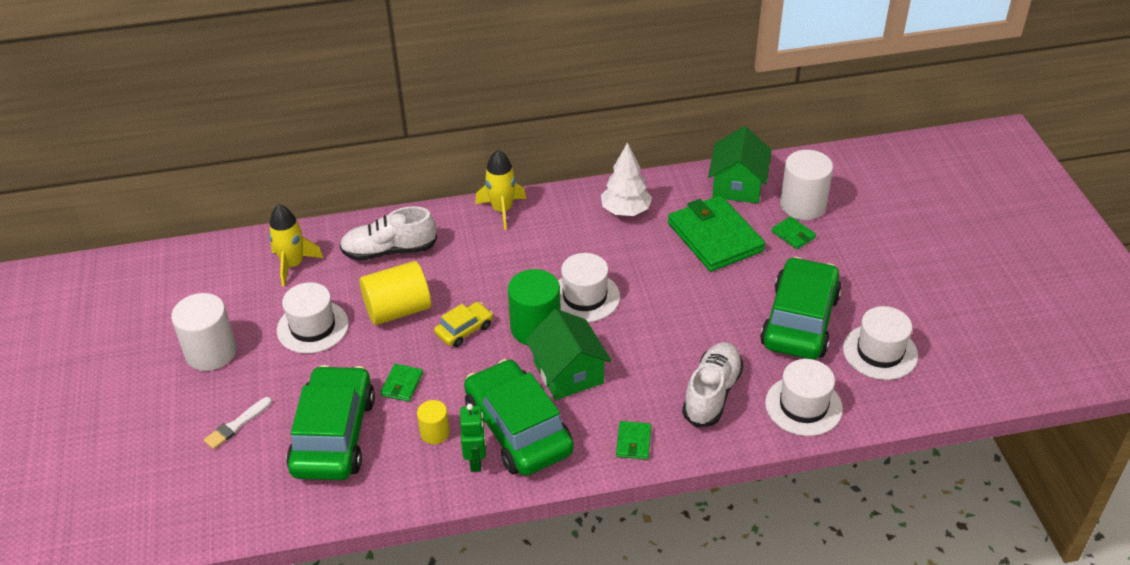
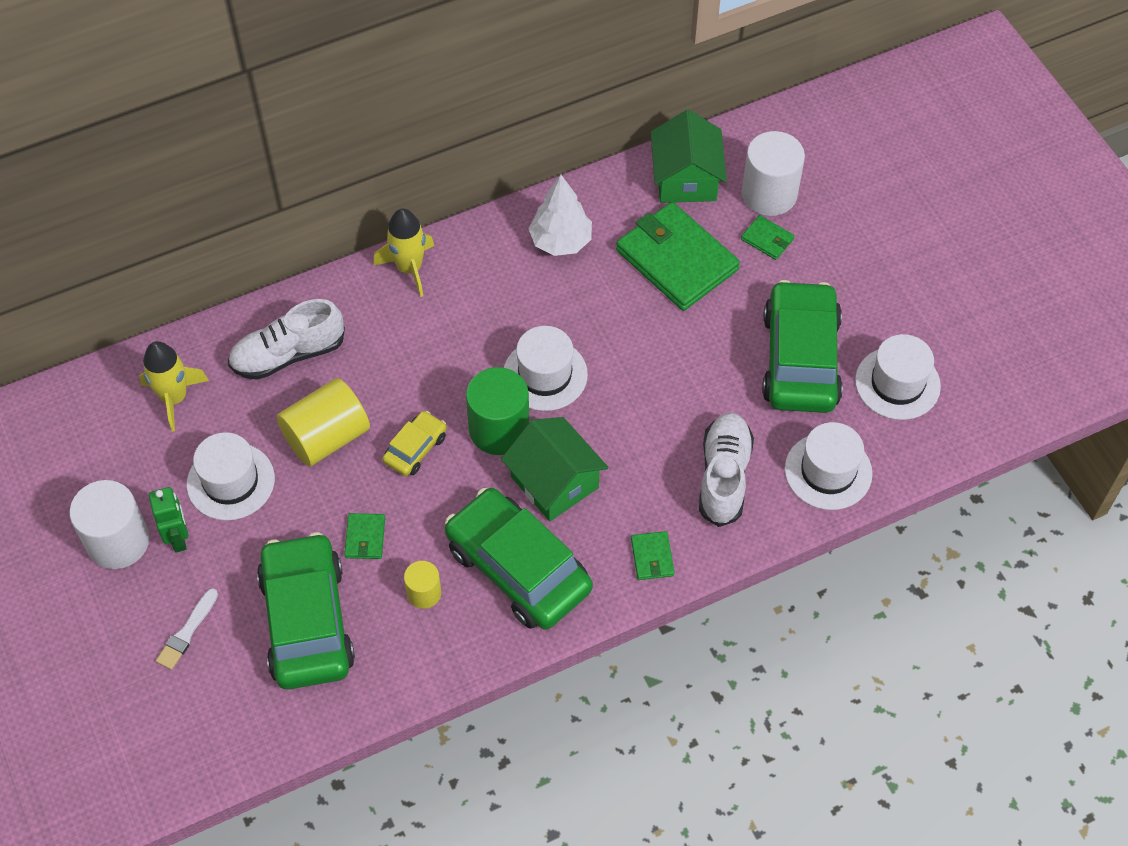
camera: 15 degrees left, 15 degrees up
(476, 461) = (482, 619): green robot -> green robot (178, 538)

